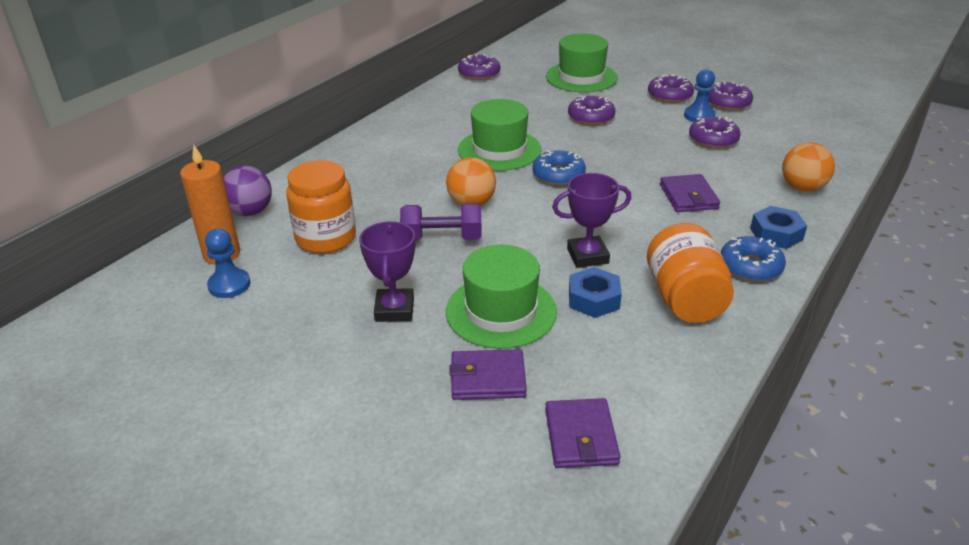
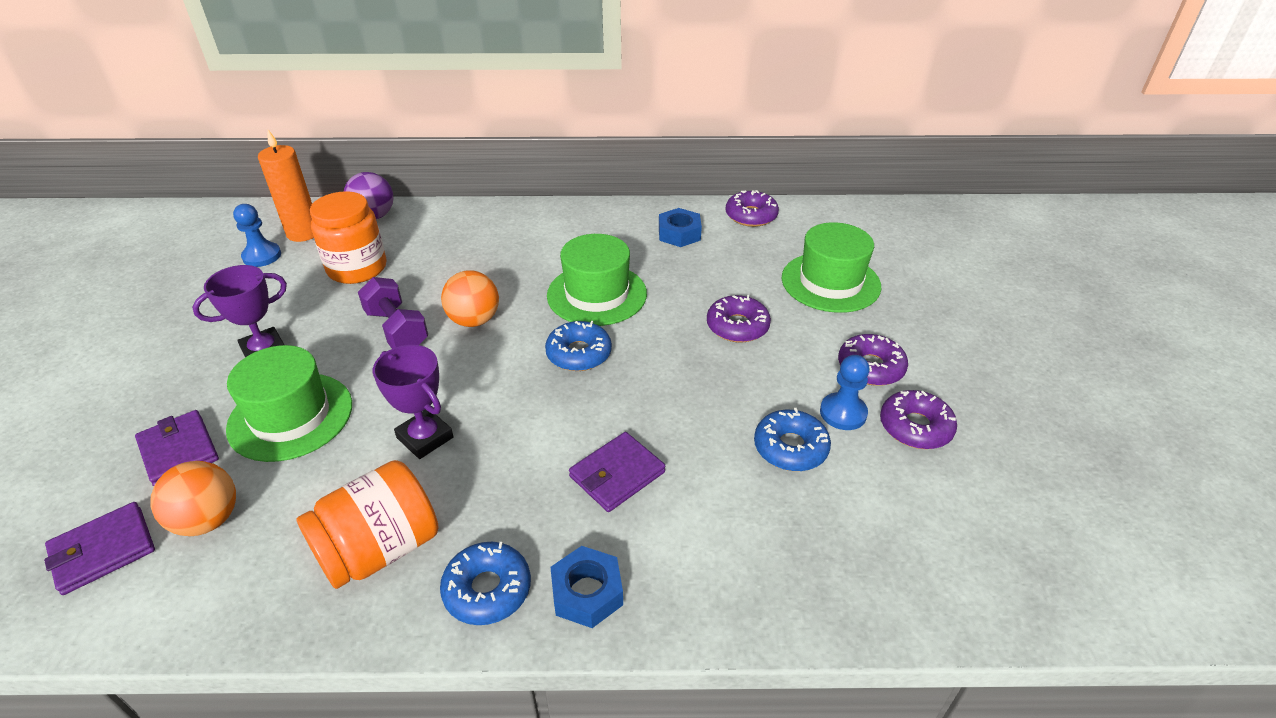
camera: 55 degrees right, 5 degrees up
(594, 299) = (343, 473): blue nut -> blue nut (679, 234)
(713, 139) = (790, 448): purple donut -> blue donut
(802, 188) = (738, 586): orange ball -> orange ball (208, 520)

